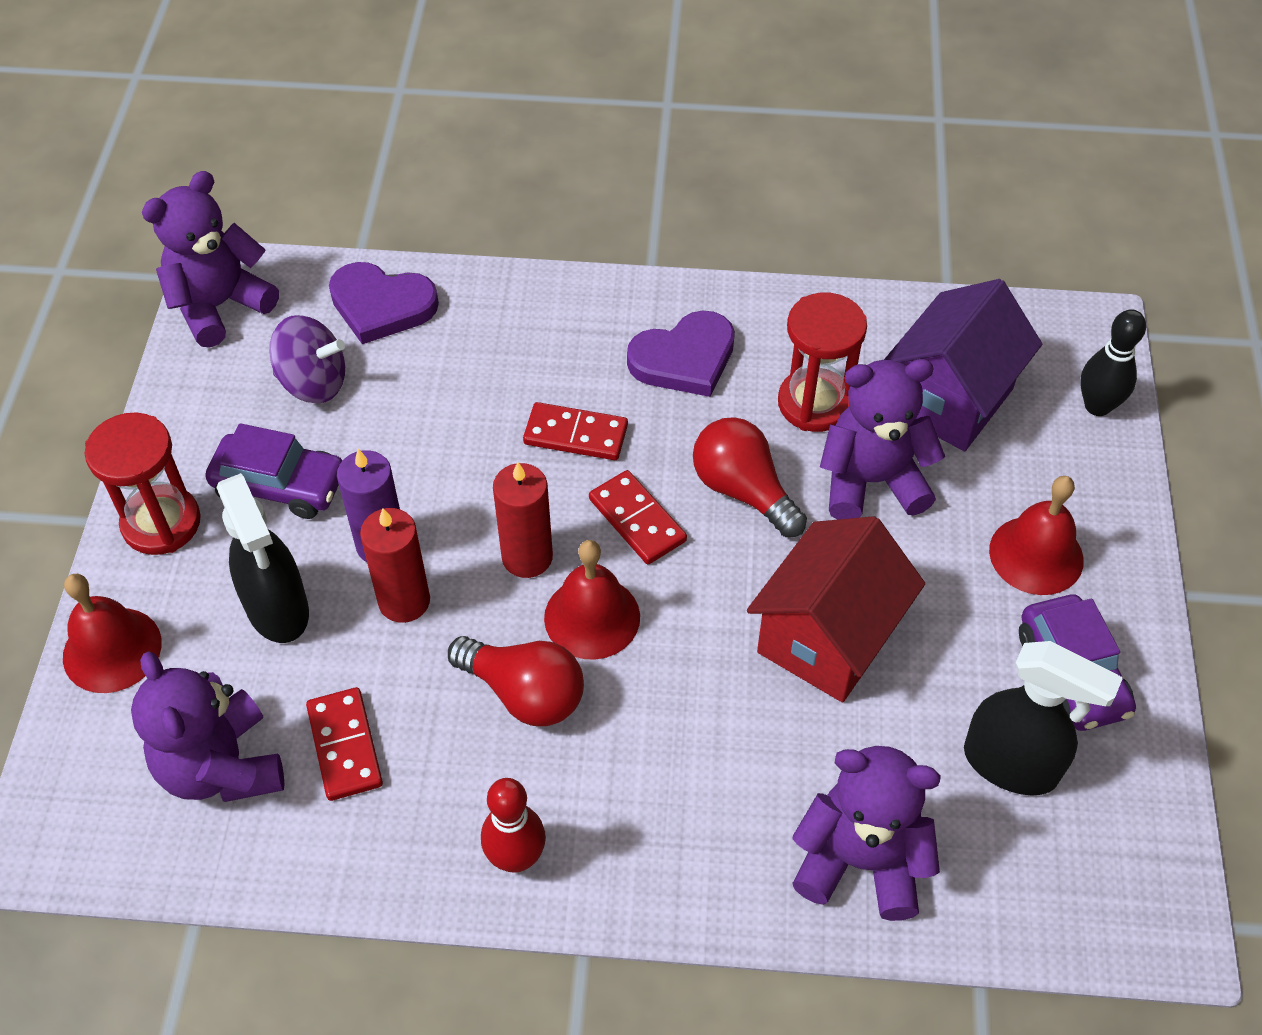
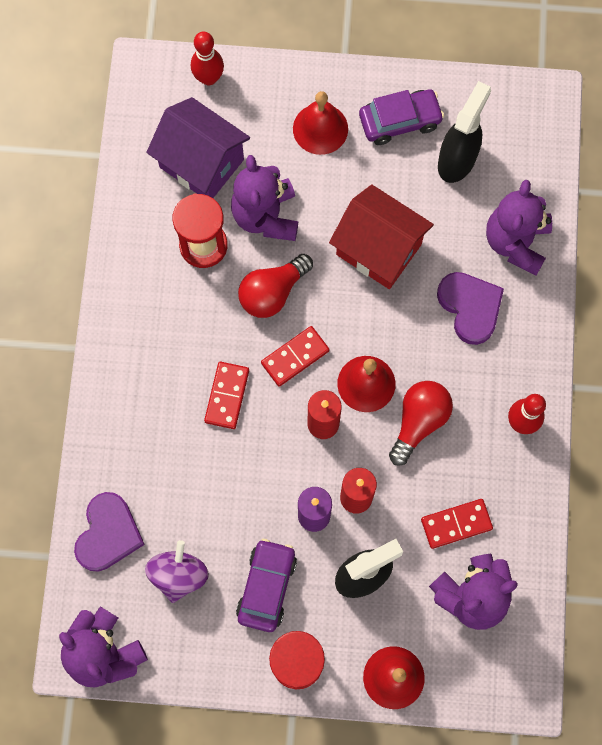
camera: 90 degrees left, 20 degrees up
(684, 359) = (163, 326): purple heart -> purple heart (470, 307)
(1097, 406) = (209, 78): black bowling pin -> red bowling pin

